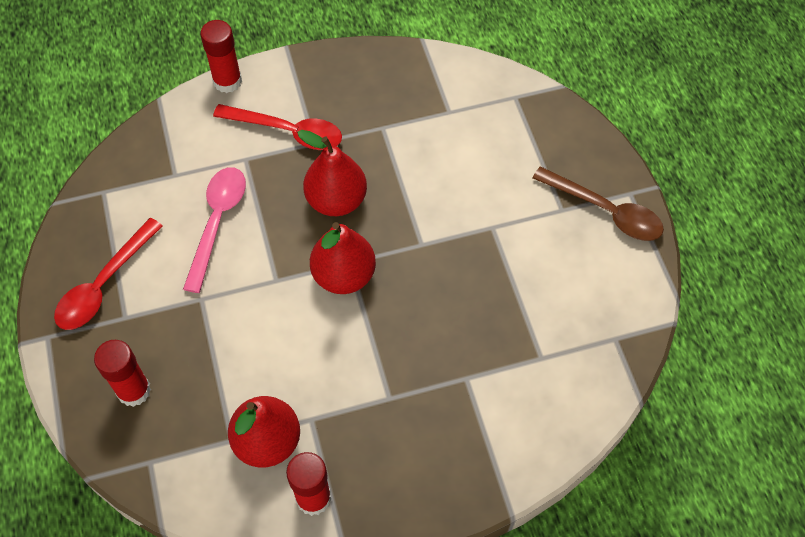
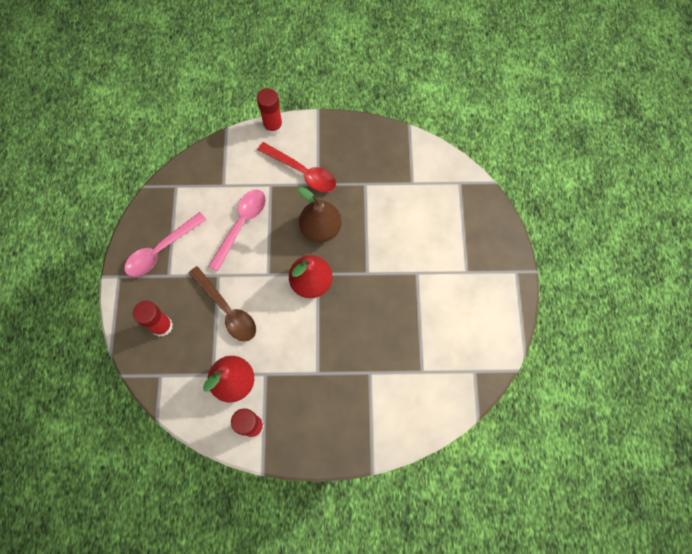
camera: 15 degrees right, 10 degrees up
(104, 284) = (161, 250): red spoon -> pink spoon
(336, 200) = (321, 229): red pear -> brown pear
(605, 211) = (495, 280): brown spoon -> brown spoon (227, 309)

